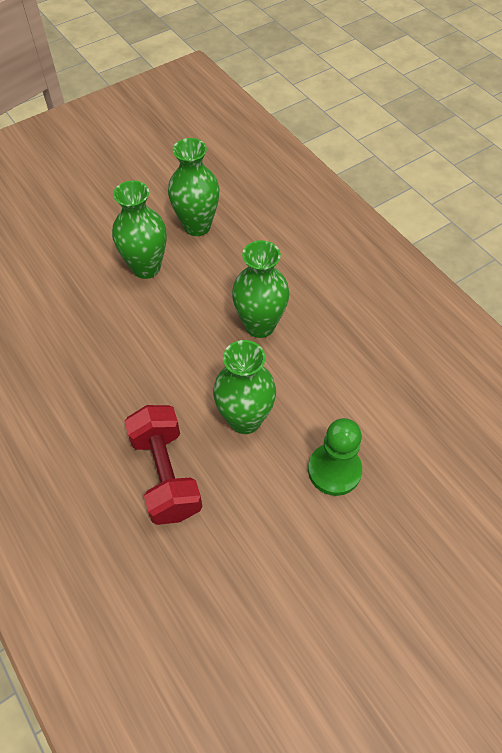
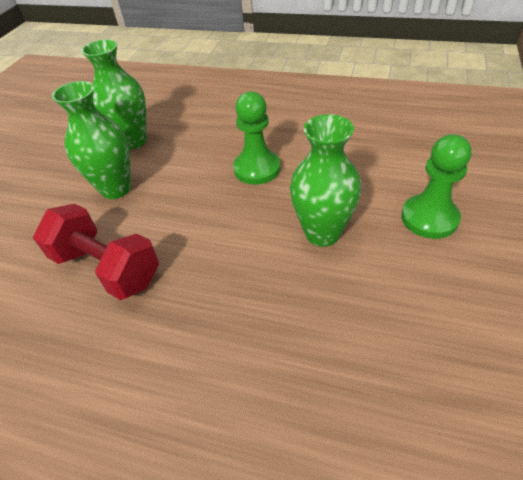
camera: 35 degrees left, 10 degrees down
(166, 474) = (308, 322): red dumbbell -> red dumbbell (107, 268)
(260, 325) = (257, 169): green vase -> green pawn

